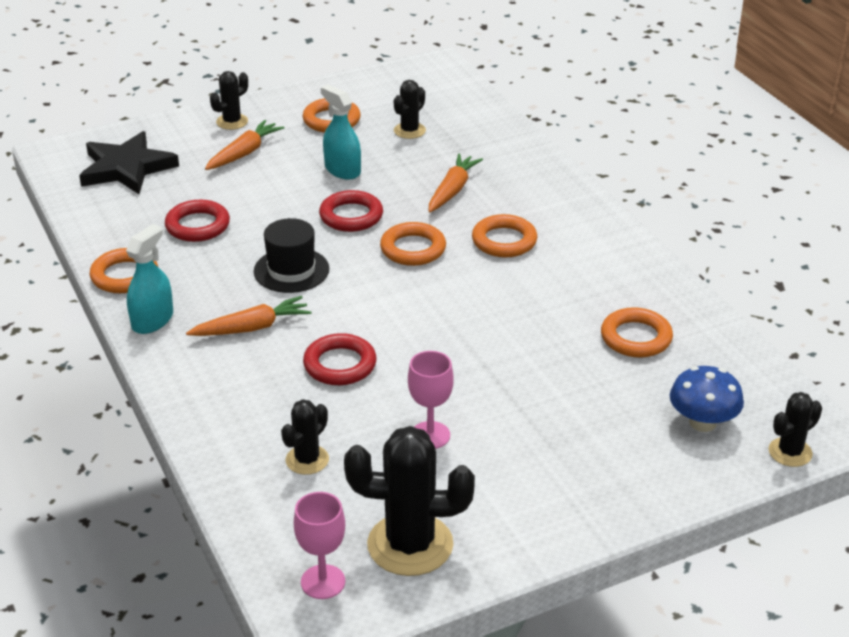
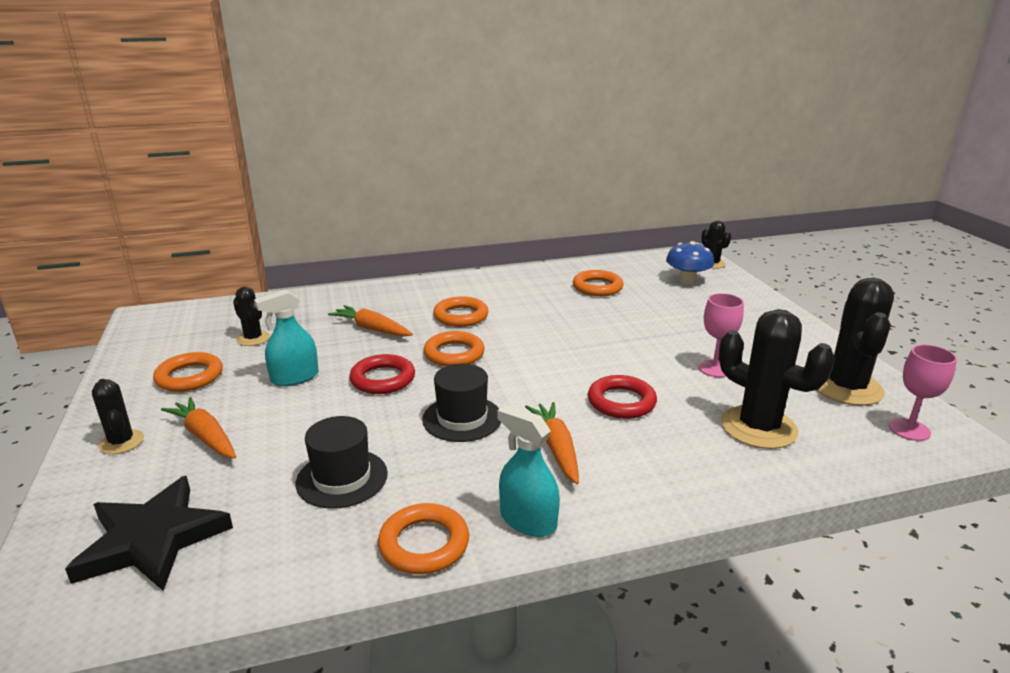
camera: 80 degrees left, 10 degrees down
(197, 226) = (342, 478): red ring -> black hat
(307, 460) = (758, 427): black cactus -> black cactus, size x1.85

